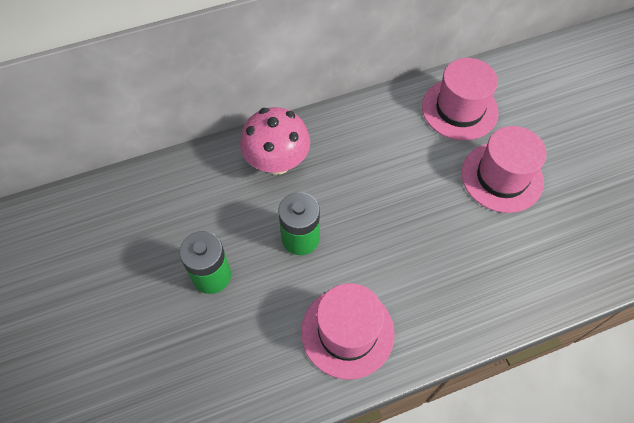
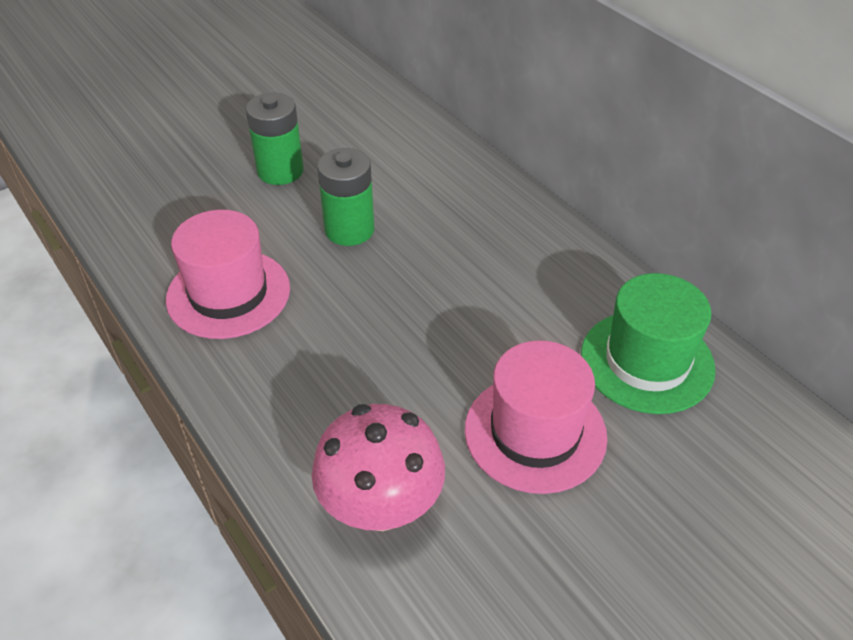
camera: 75 degrees right, 15 degrees down
(277, 162) = (455, 189): pink mushroom -> pink mushroom (381, 506)
(459, 109) = (647, 361): pink hat -> green hat

